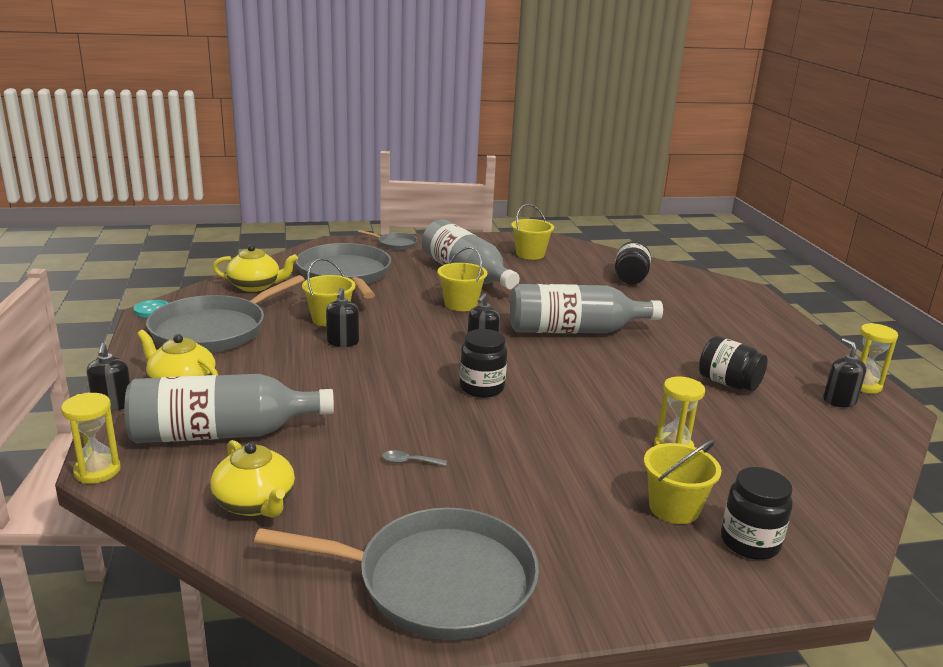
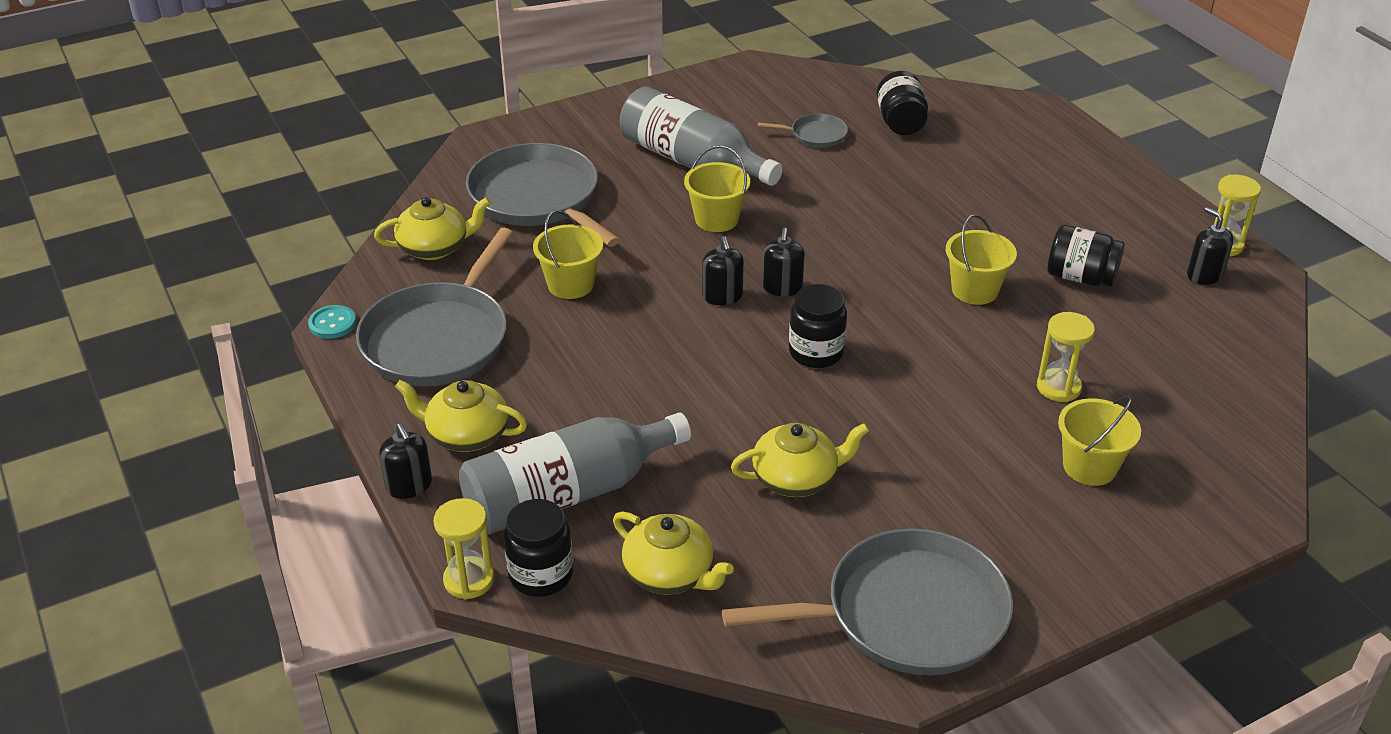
camera: 15 degrees left, 15 degrees up
(343, 342) = (612, 319): black soap dispenser -> black soap dispenser (722, 296)
(395, 244) = (566, 122): grey pan -> grey pan (815, 135)
(409, 462) = (796, 478): grey spoon -> yellow teapot
(530, 254) = (754, 103): yellow bucket -> yellow bucket (975, 290)
(575, 331) = (876, 233): grey bottle -> none
(750, 542) = (1175, 489): black jar -> black jar (541, 575)

